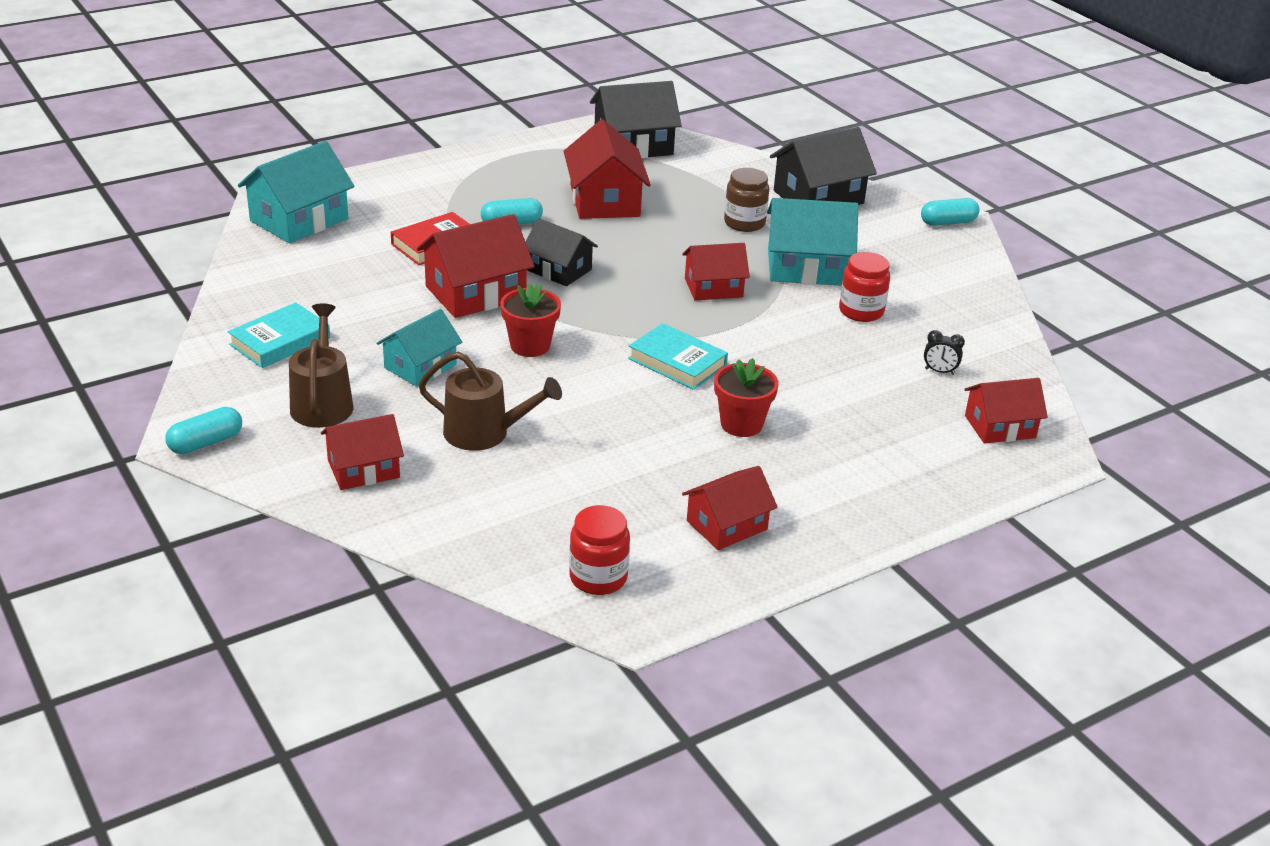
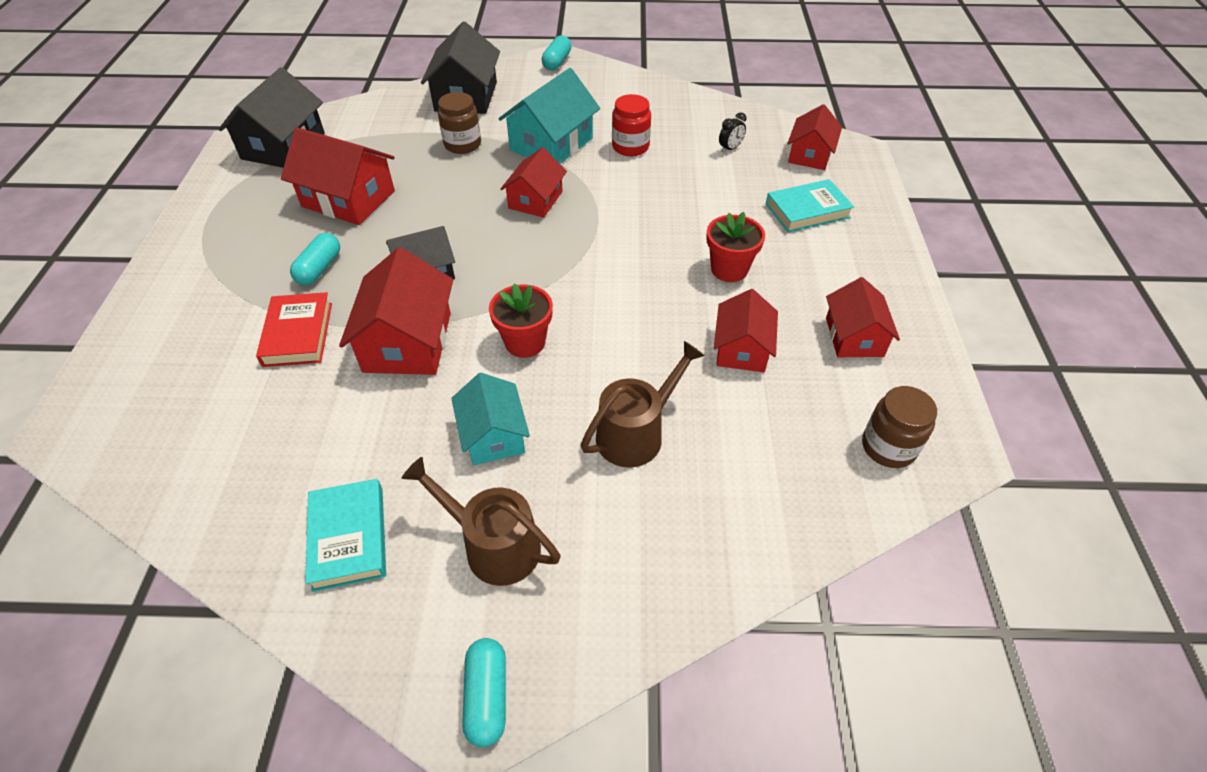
camera: 55 degrees left, 15 degrees up
(299, 220) = (132, 422): turquoise house -> none
(363, 469) = (633, 556): red house -> red house (742, 349)
(598, 578) = (888, 447): red jar -> brown jar
(677, 362) = (621, 265): turquoise book -> turquoise book (807, 211)

